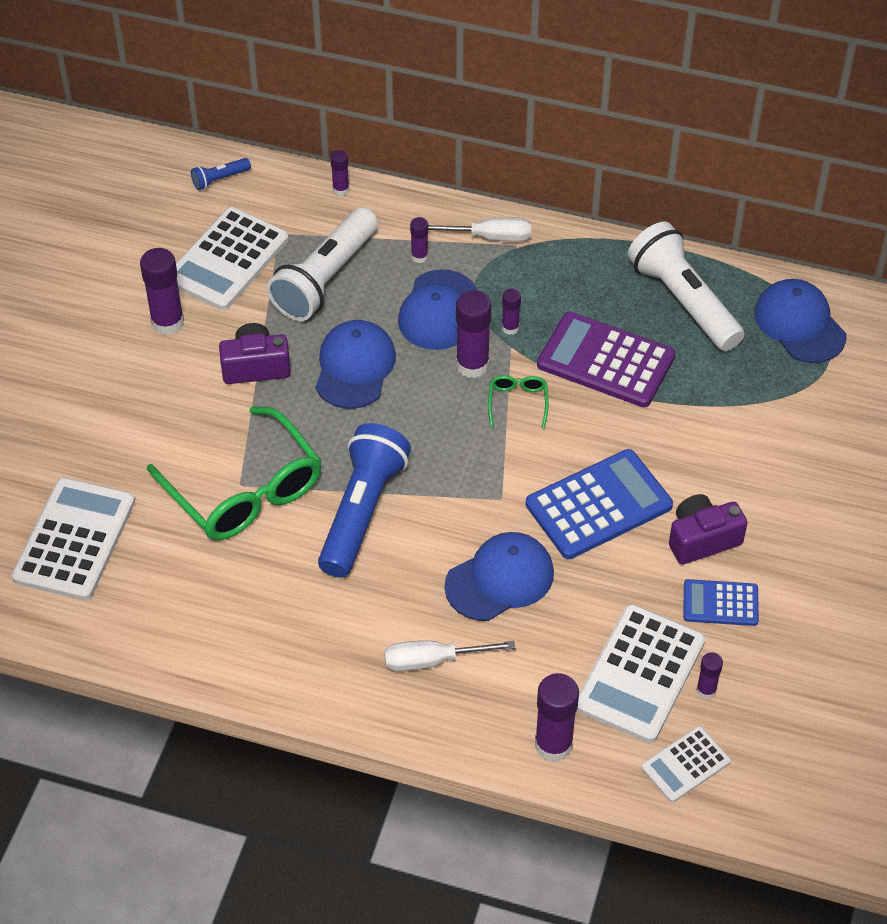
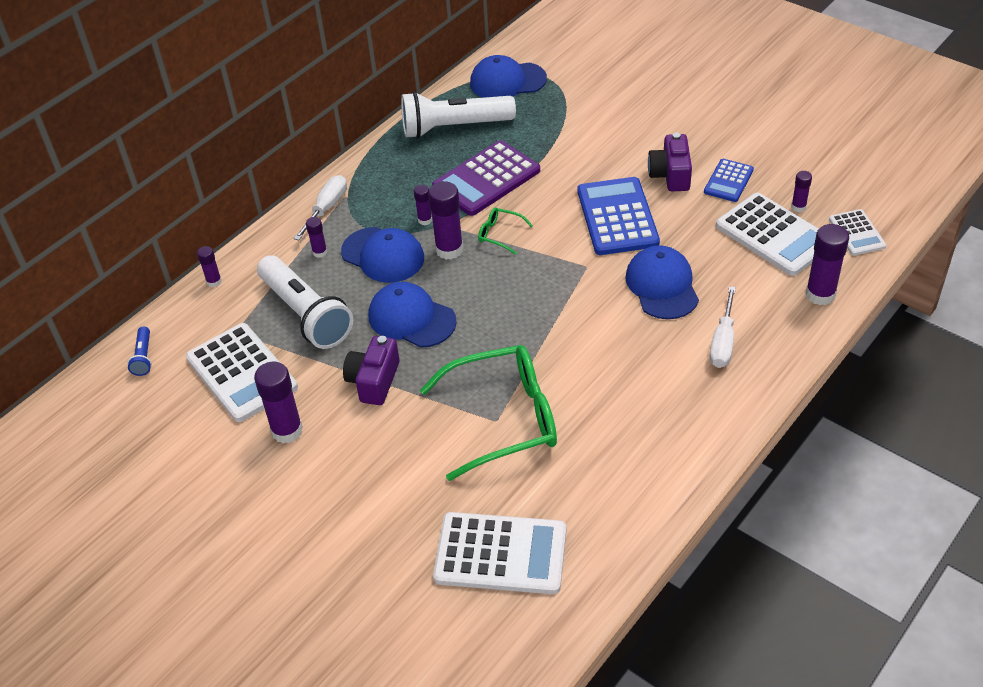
camera: 65 degrees left, 5 degrees down
(74, 540) = (500, 554): white calculator -> white calculator turned 150 degrees clockwise
(362, 511) = (561, 349): blue flashlight -> none

